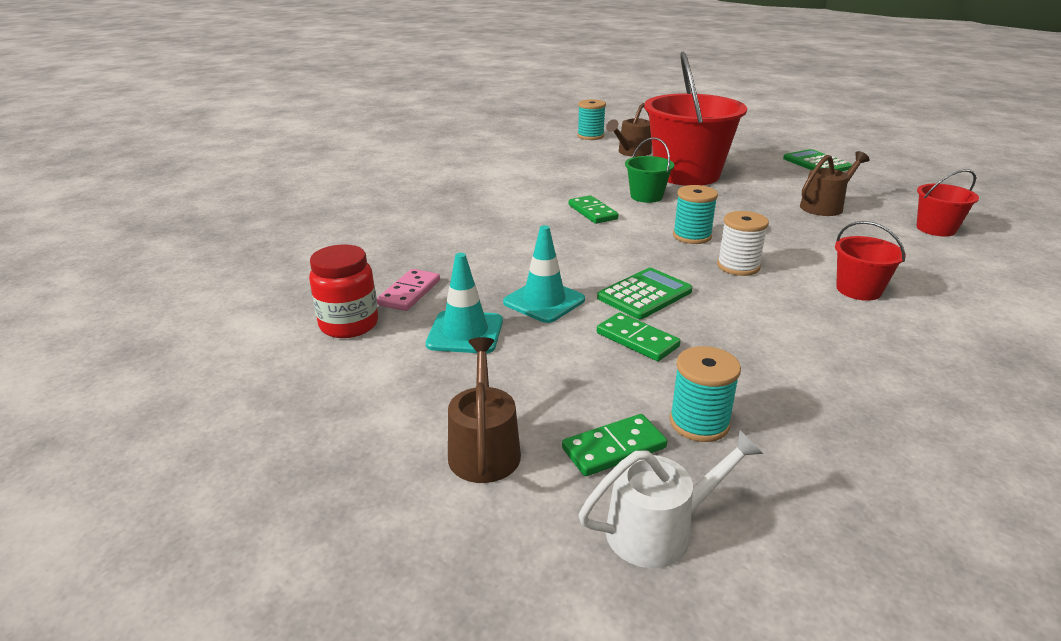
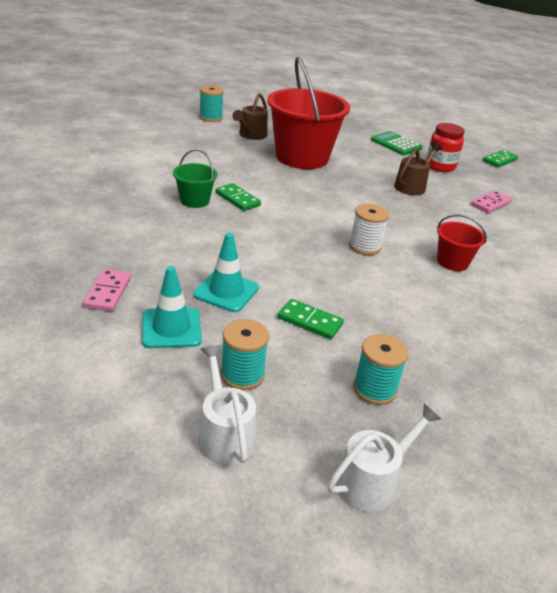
camera: 20 degrees left, 5 degrees up
(349, 325) = (65, 330): red jar -> red jar (440, 166)
(484, 448) = (224, 434): brown watering can -> white watering can
(614, 448) = (321, 419): green domino -> green domino (499, 160)
(645, 294) = (303, 278): green calculator -> none
(646, 196) = (276, 181): green bucket -> green bucket (194, 200)
(692, 236) = (323, 220): turquoise spool -> turquoise spool (242, 374)
(936, 229) = (490, 204): red bucket -> pink domino

